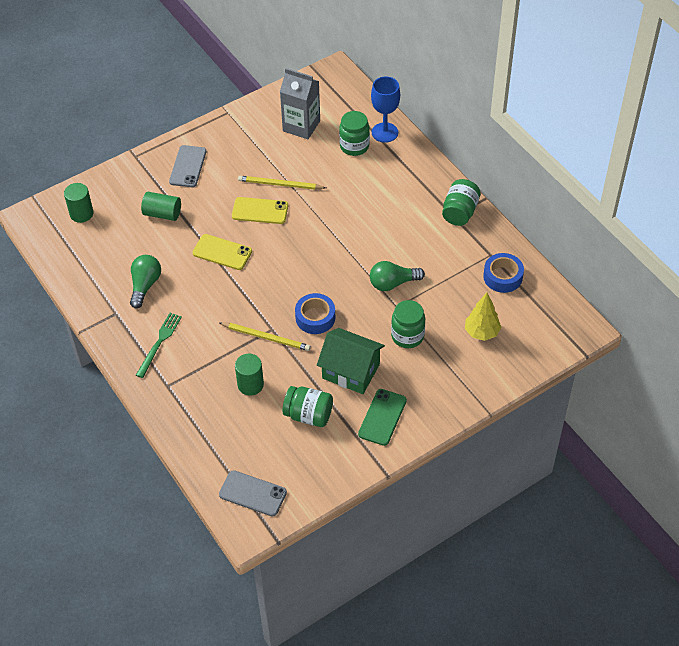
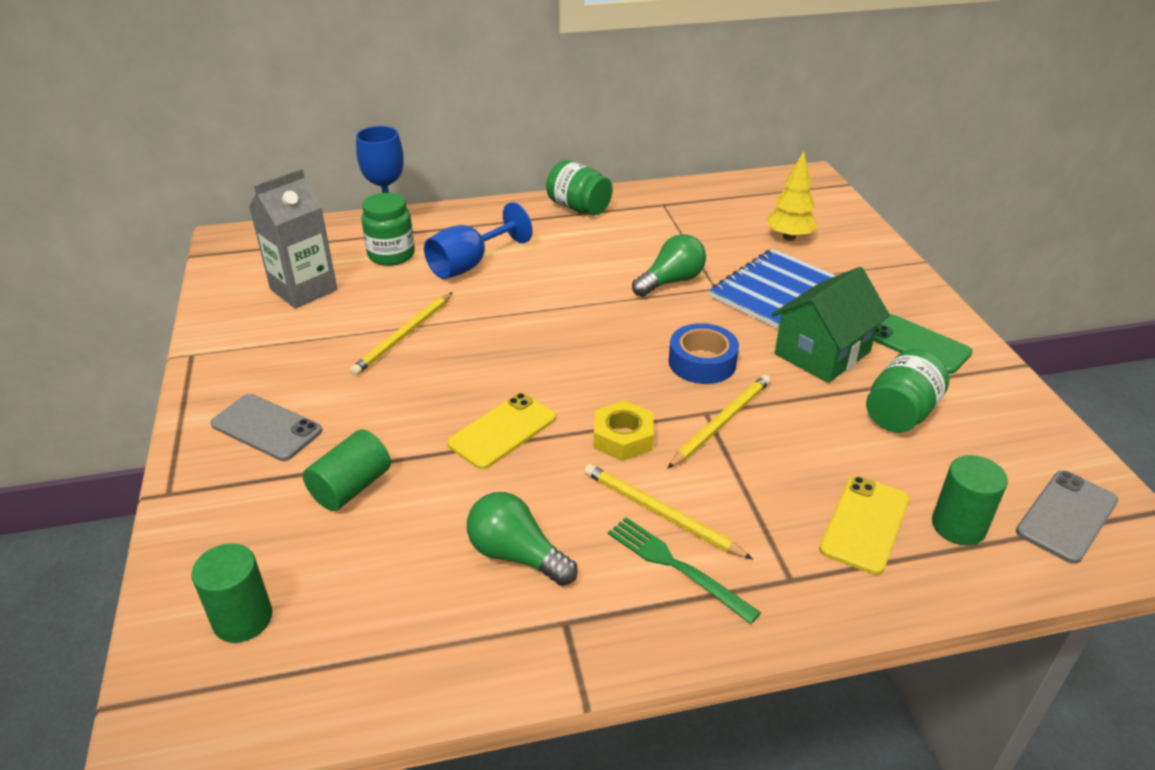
camera: 70 degrees left, 15 degrees down
(190, 329) = (660, 513): none -> yellow pencil
(237, 300) = (623, 437): none -> yellow nut
(250, 385) = (819, 464): green cylinder -> green cylinder (958, 526)
(260, 211) = (442, 368): yellow phone -> yellow phone (864, 524)
(362, 184) = (469, 264): none -> blue goblet
(393, 283) = (671, 281): green light bulb -> green light bulb turned 135 degrees counterclockwise
(407, 336) = (773, 291): green jar -> blue notebook
(502, 277) = (704, 204): blue tape -> none

